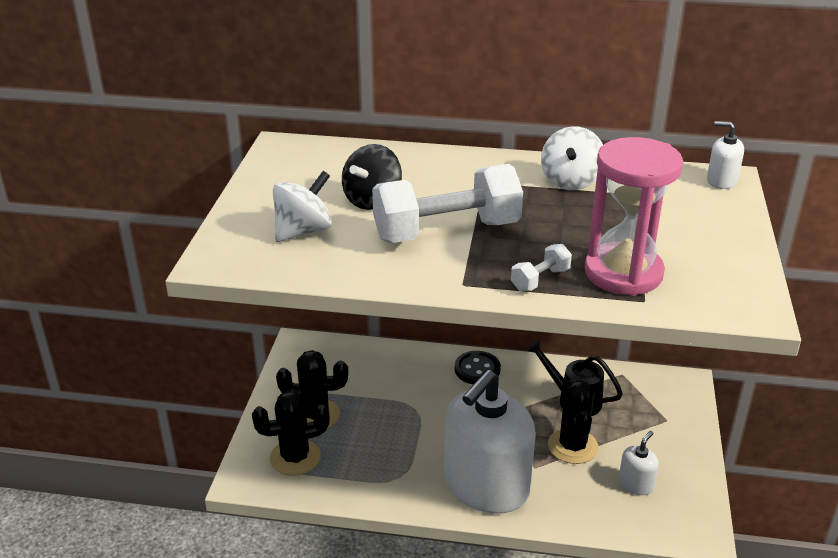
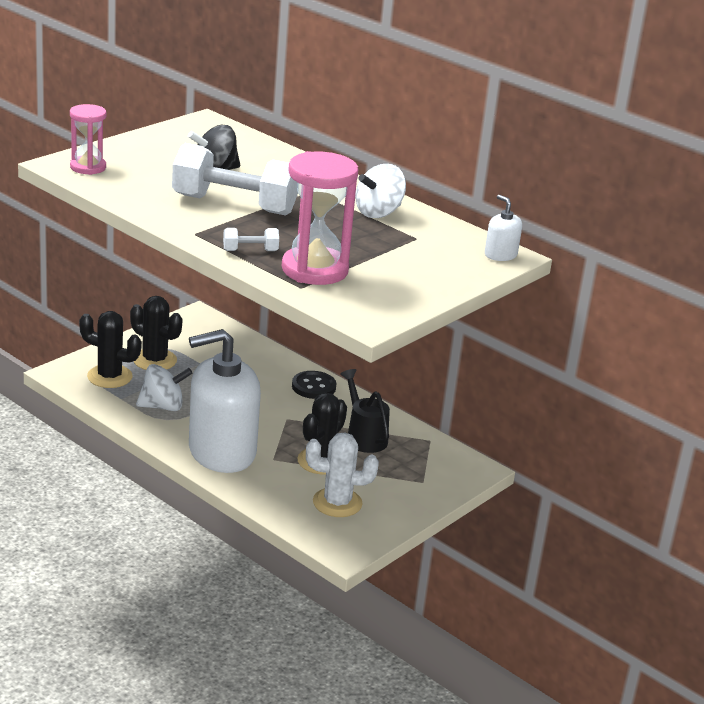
camera: 30 degrees right, 5 degrees down
(248, 251) = (88, 167): none -> pink hourglass
(303, 231) = (140, 170): white spinning top -> white spinning top (162, 406)
(636, 484) = (337, 503): white soap dispenser -> white cactus

